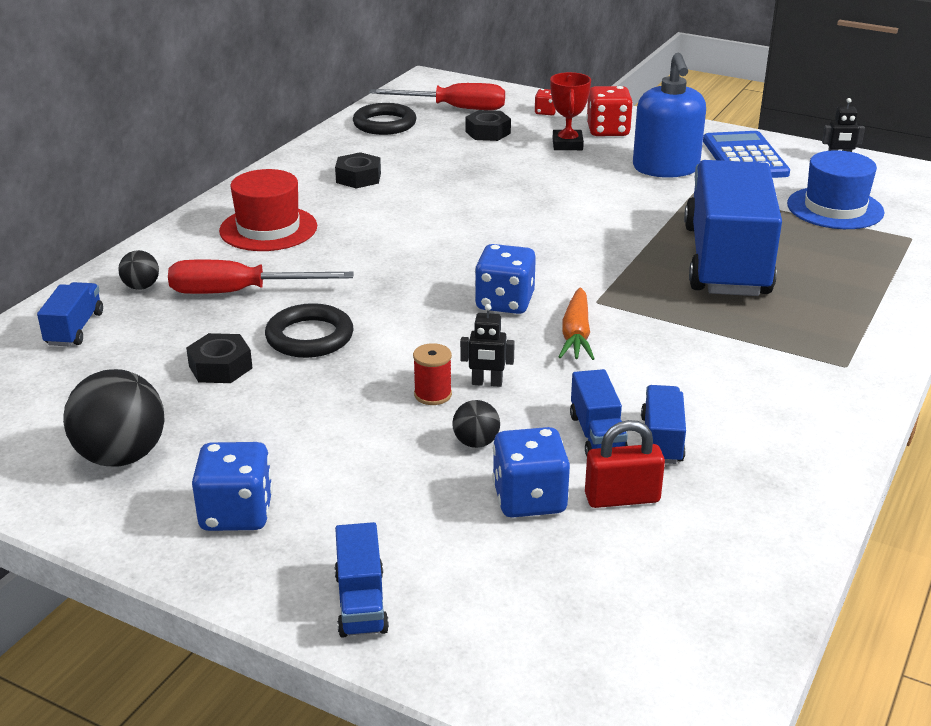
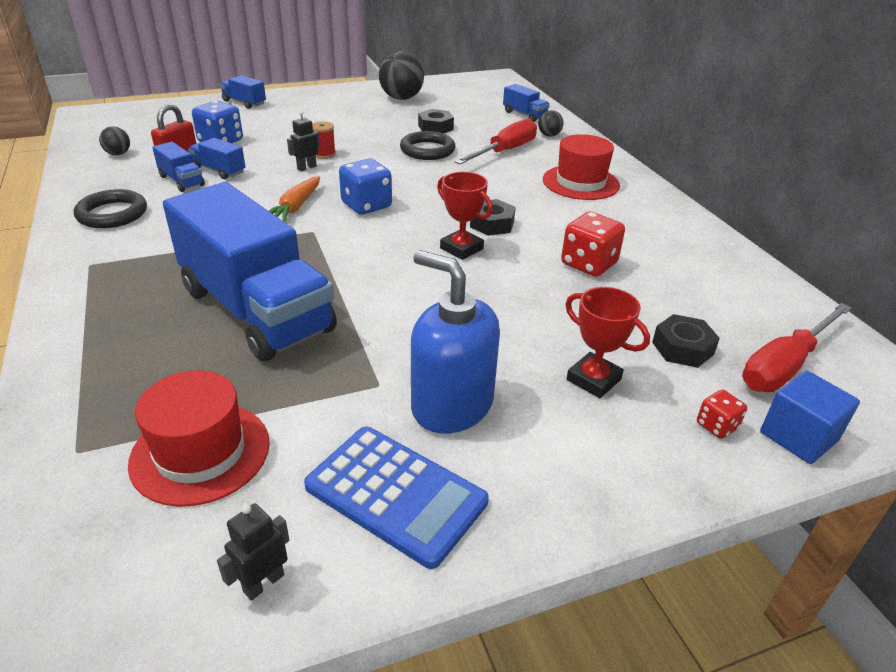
camera: 130 degrees right, 5 degrees up
(236, 513) = (328, 102): blue dice -> none
(358, 178) = (634, 239): black nut -> black nut (492, 224)
(384, 124) = (763, 302): black ring -> black ring (112, 214)
(476, 443) = (273, 148): black ball -> black ball (118, 154)
(498, 230) = (461, 248): none -> red trophy
(517, 97) = (798, 436): none -> blue cube
(576, 334) = (295, 207): orange carrot -> orange carrot turned 120 degrees counterclockwise
(608, 131) = (604, 436): red dice -> red dice (588, 264)
(835, 208) = (200, 452): blue hat -> red hat

